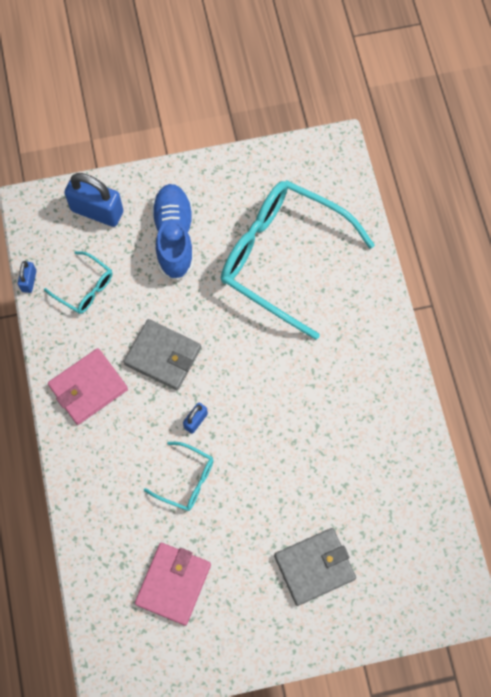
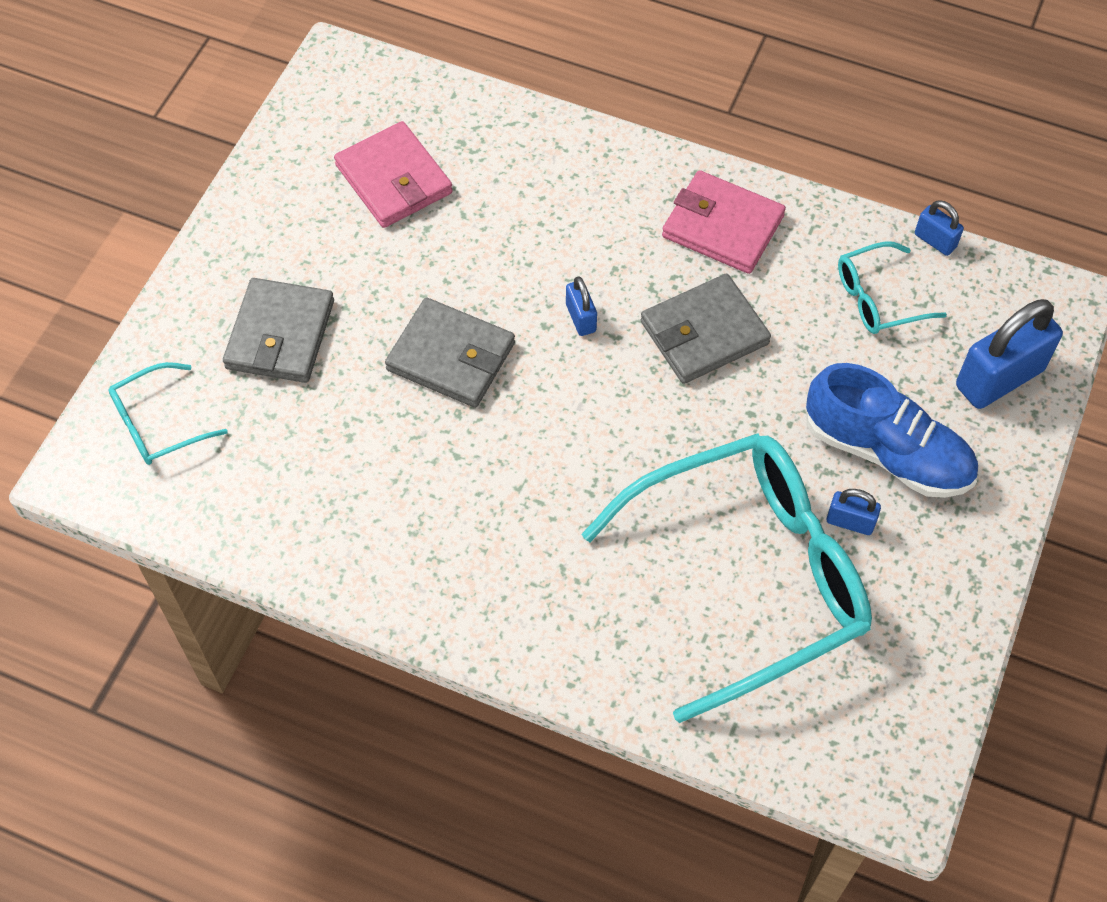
camera: 125 degrees right, 10 degrees down
(88, 387) = (722, 226): pink wallet -> pink wallet turned 60 degrees counterclockwise
(186, 480) = (510, 263): turquoise glasses -> turquoise glasses (158, 424)
(223, 232) = (850, 522): none -> blue padlock
(264, 469) = (451, 357): none -> grey wallet

